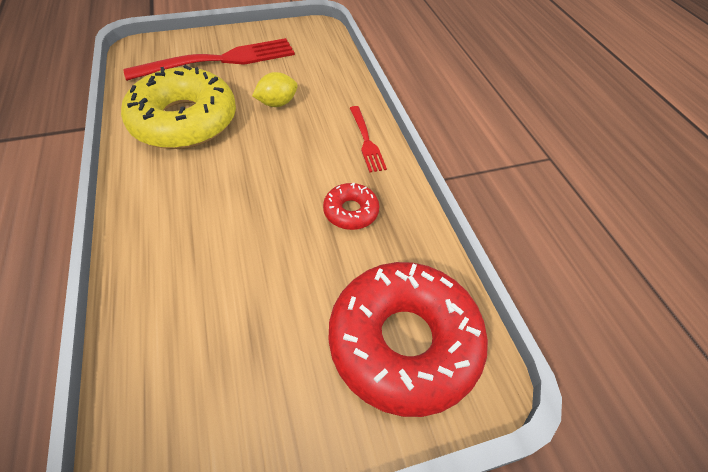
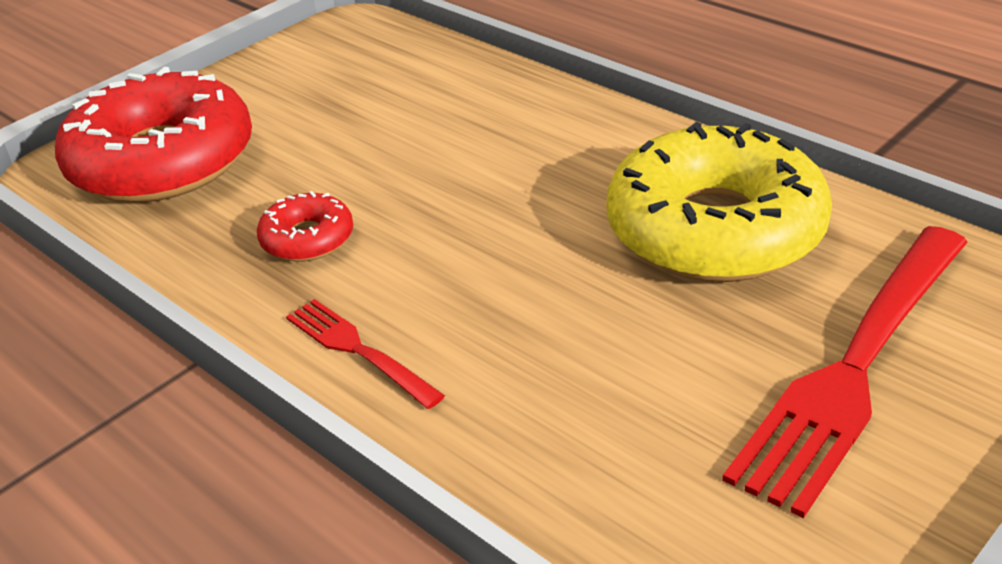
camera: 155 degrees right, 15 degrees down
(277, 103) = (603, 336): yellow lemon -> none

